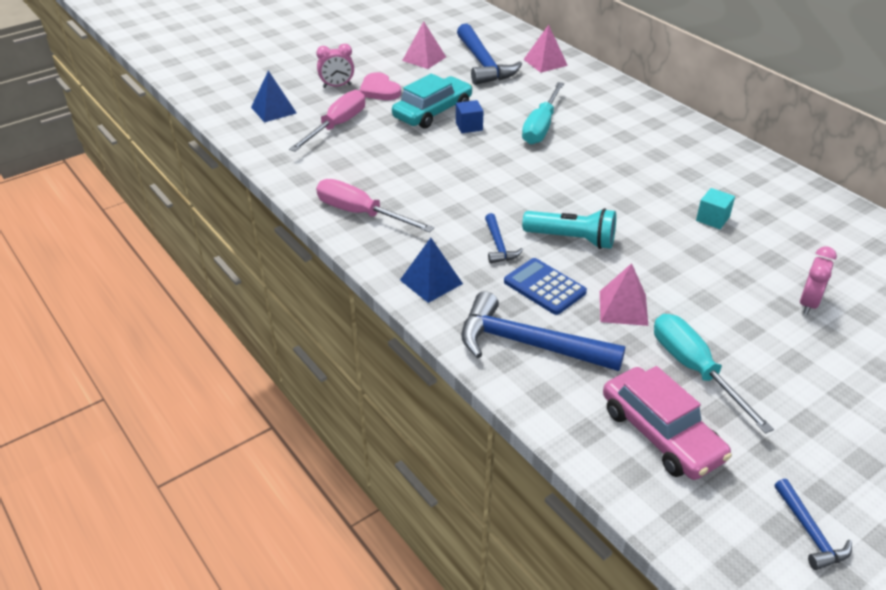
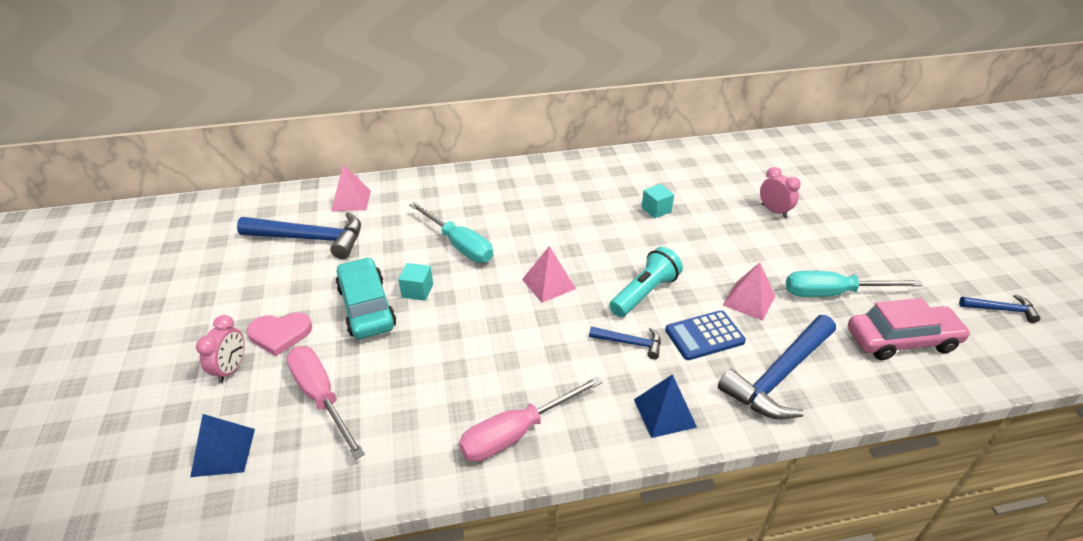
camera: 65 degrees left, 0 degrees up
(424, 58) = (252, 276): pink pyramid -> pink pyramid (548, 284)
(469, 126) = (417, 291): blue cube -> turquoise cube

